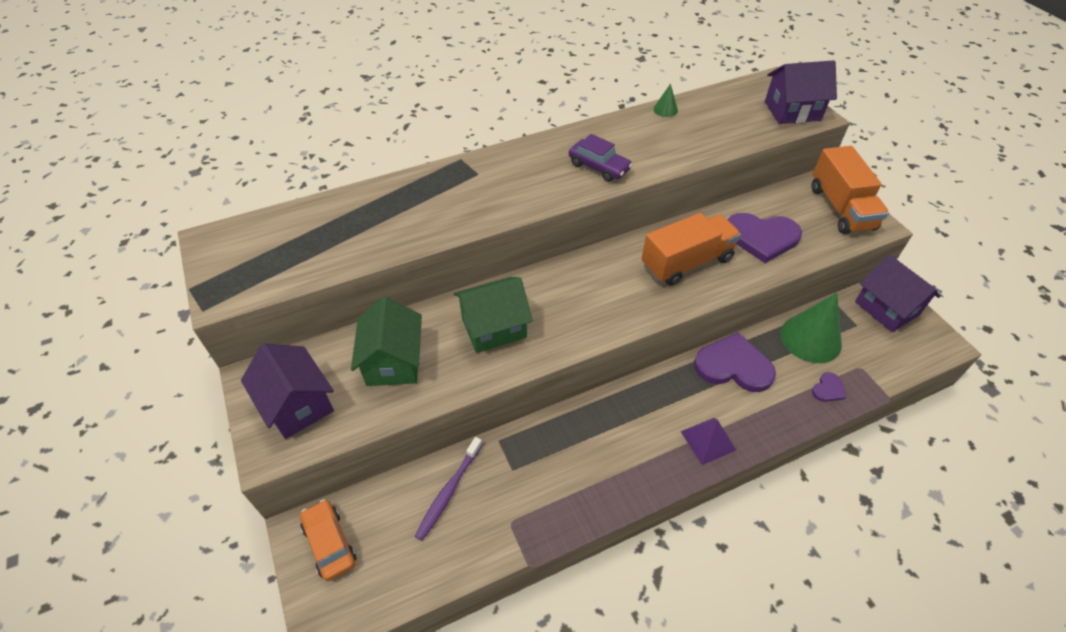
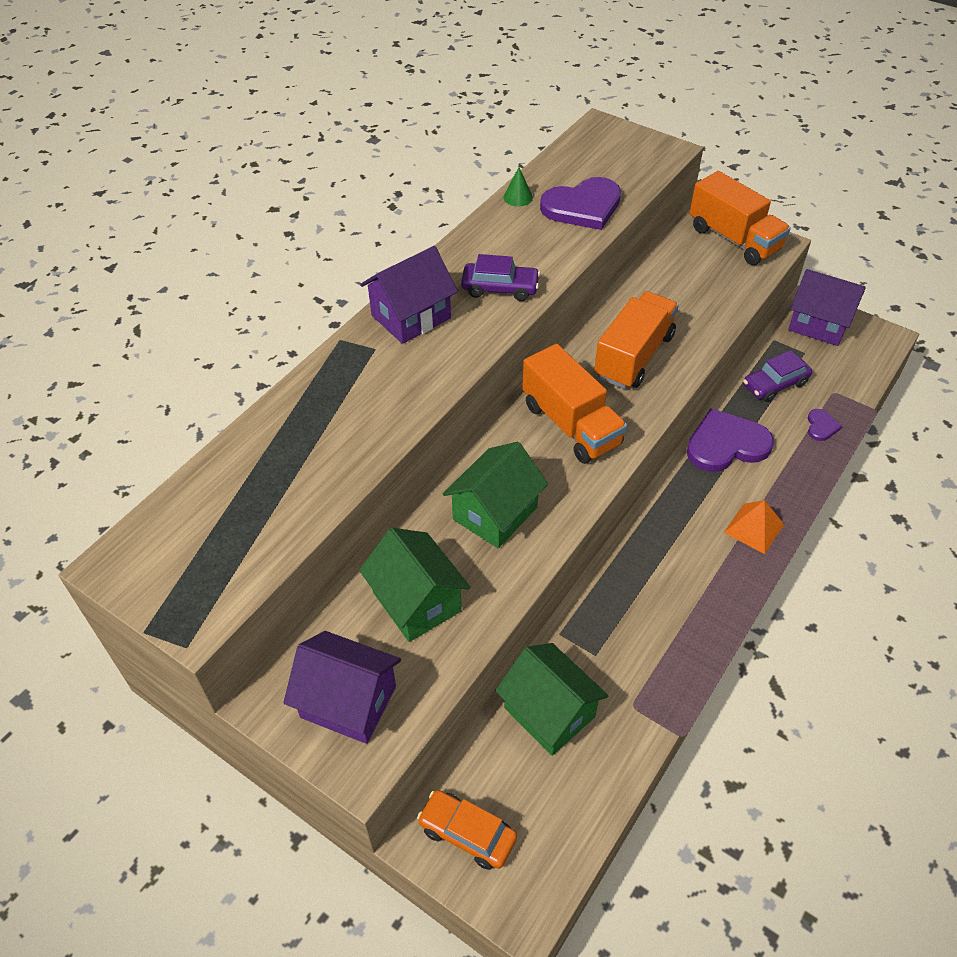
camera: 30 degrees left, 0 degrees up
(448, 492) = (549, 712): purple toothbrush -> green house
(598, 291) = (571, 424): none -> orange truck
(708, 440) = (754, 528): purple pyramid -> orange pyramid
(762, 237) = (685, 300): purple heart -> purple heart (583, 207)
(792, 111) = (643, 153): purple house -> purple house (411, 317)
(810, 338) = (775, 384): green cone -> purple car

